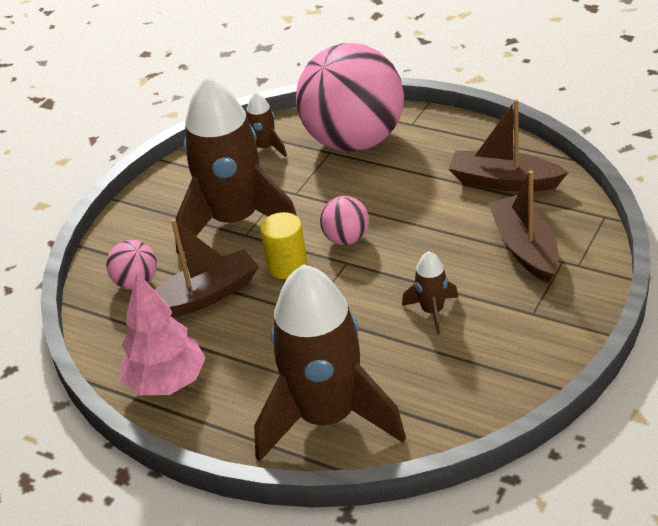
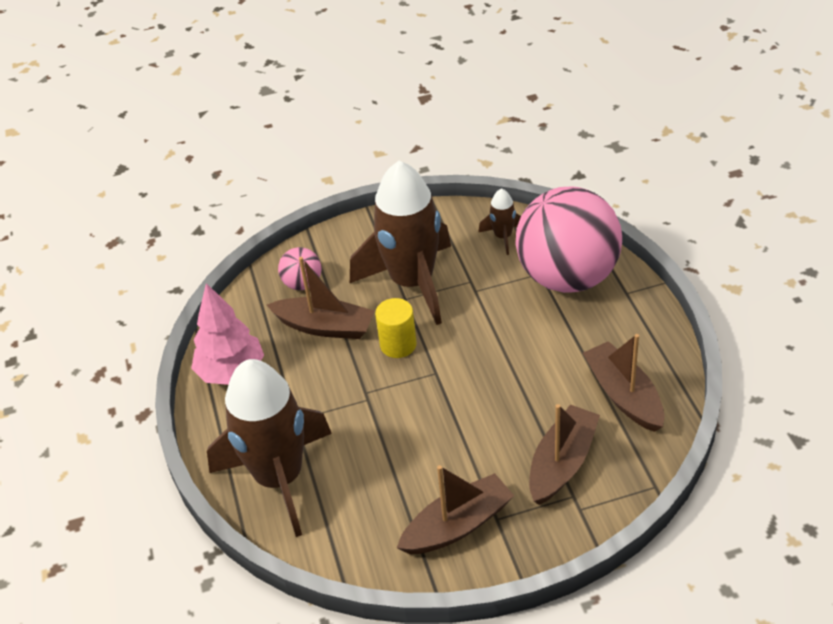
camera: 45 degrees right, 5 degrees up
(346, 239) = (459, 354): pink ball -> none
(432, 311) = (437, 458): brown rocket -> none
(512, 338) = (457, 525): none -> brown boat

